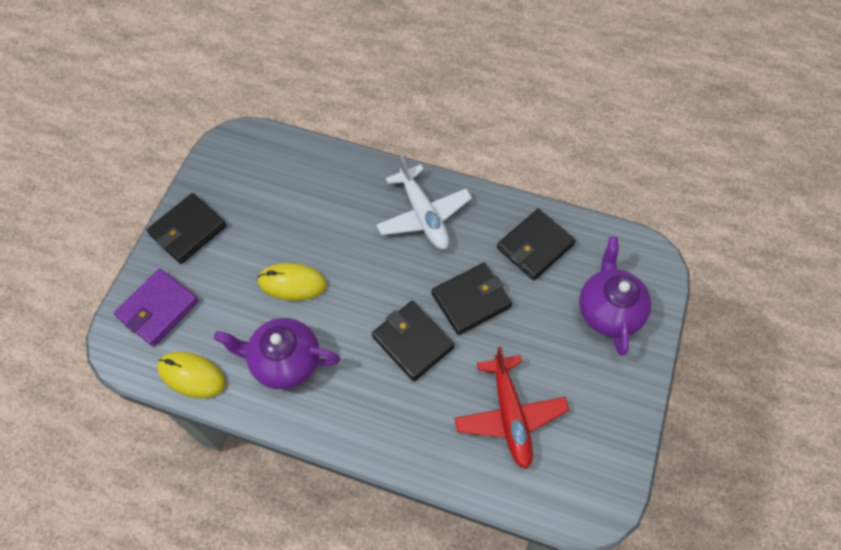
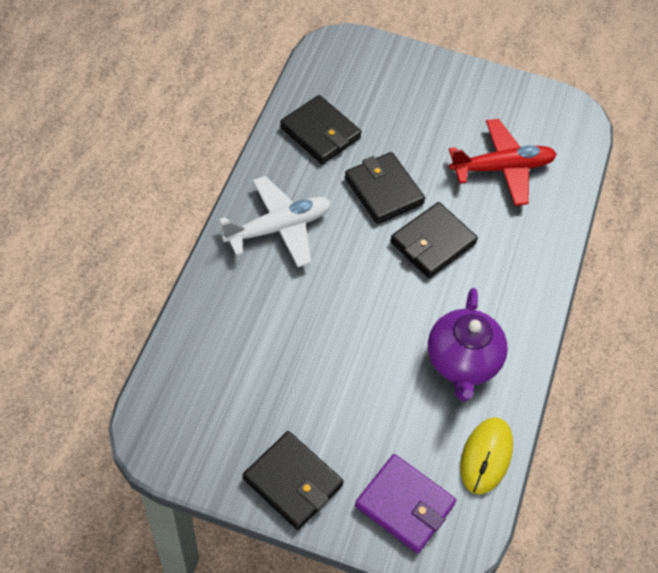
camera: 95 degrees left, 5 degrees down
(292, 283) = (366, 358): yellow mouse -> none
(608, 310) = (391, 84): purple teapot -> none

